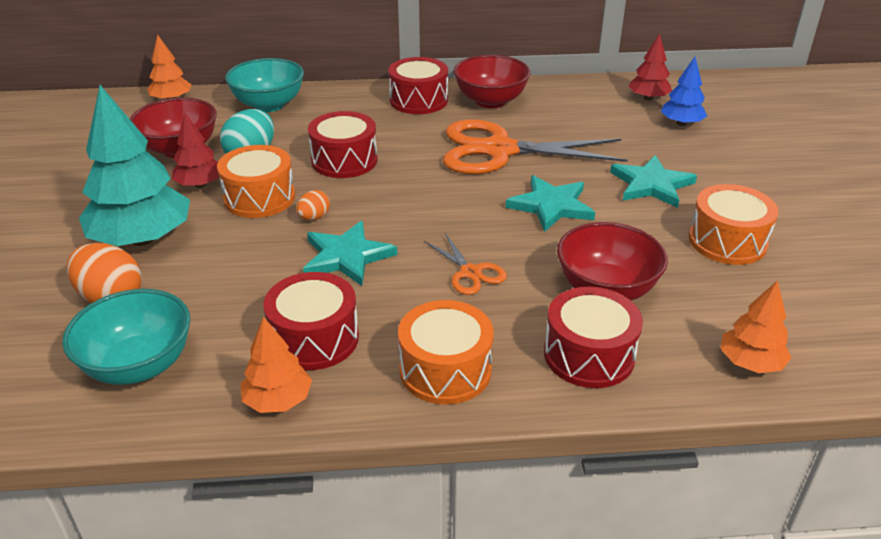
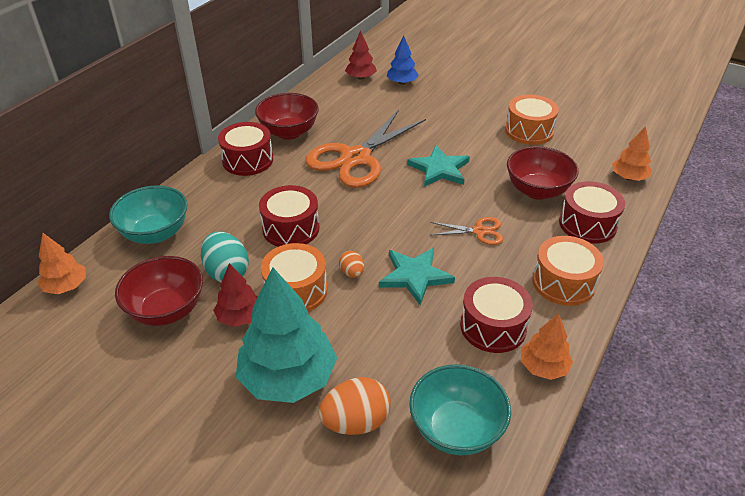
camera: 55 degrees left, 5 degrees up
(651, 184) = (453, 125): turquoise star -> none

